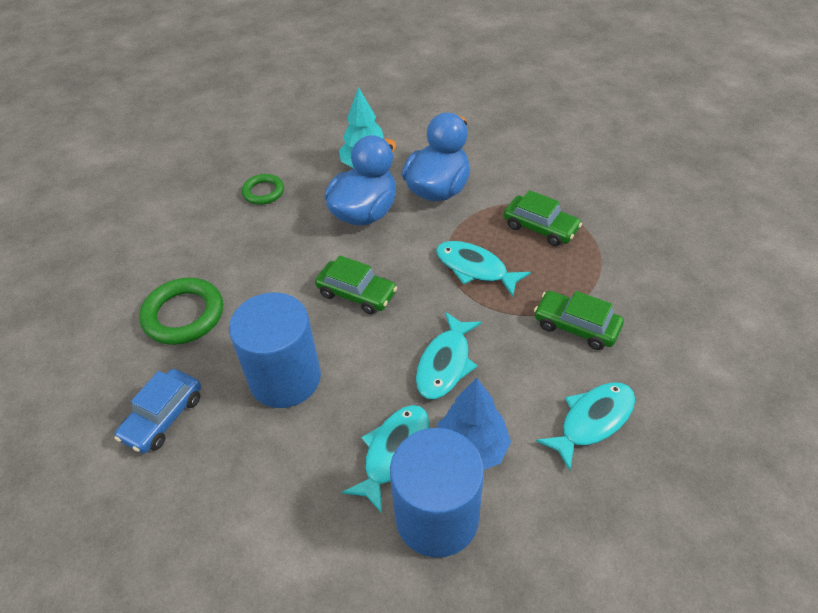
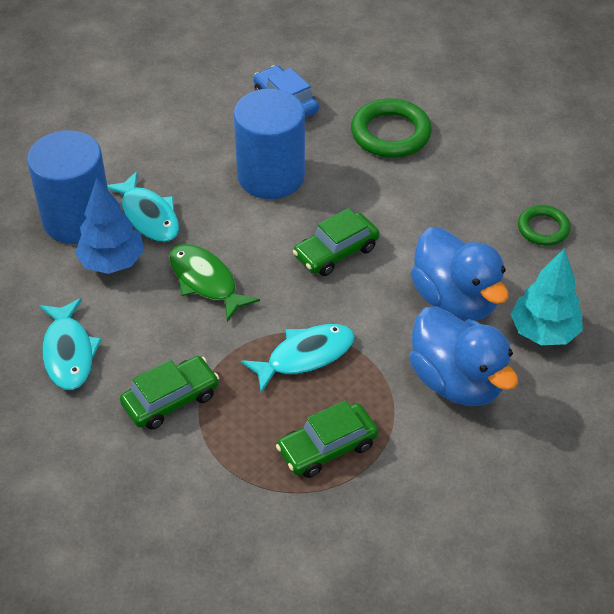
camera: 115 degrees right, 0 degrees up
(445, 363) = (206, 281): turquoise fish -> green fish

